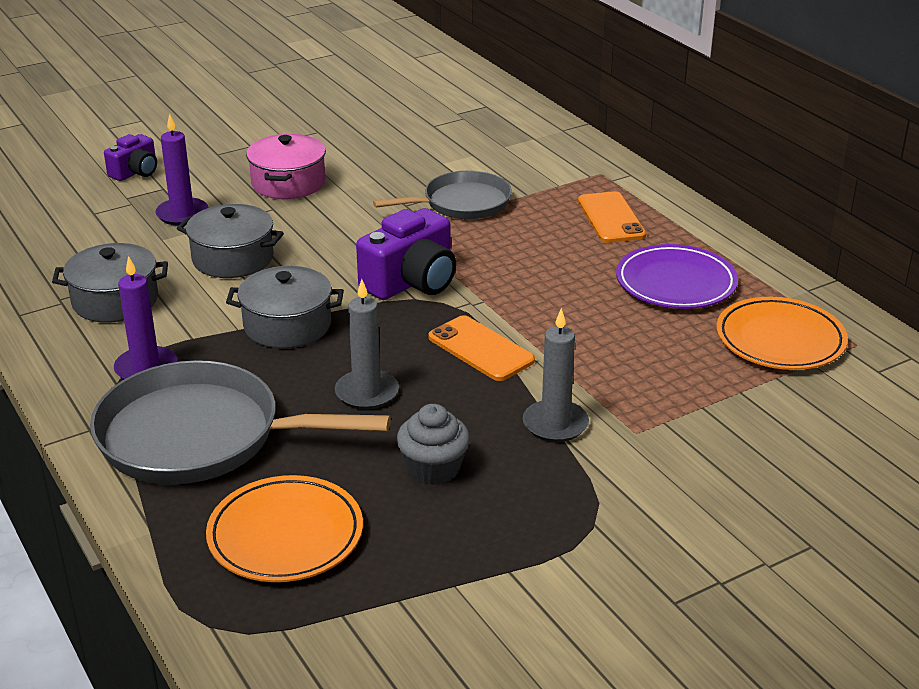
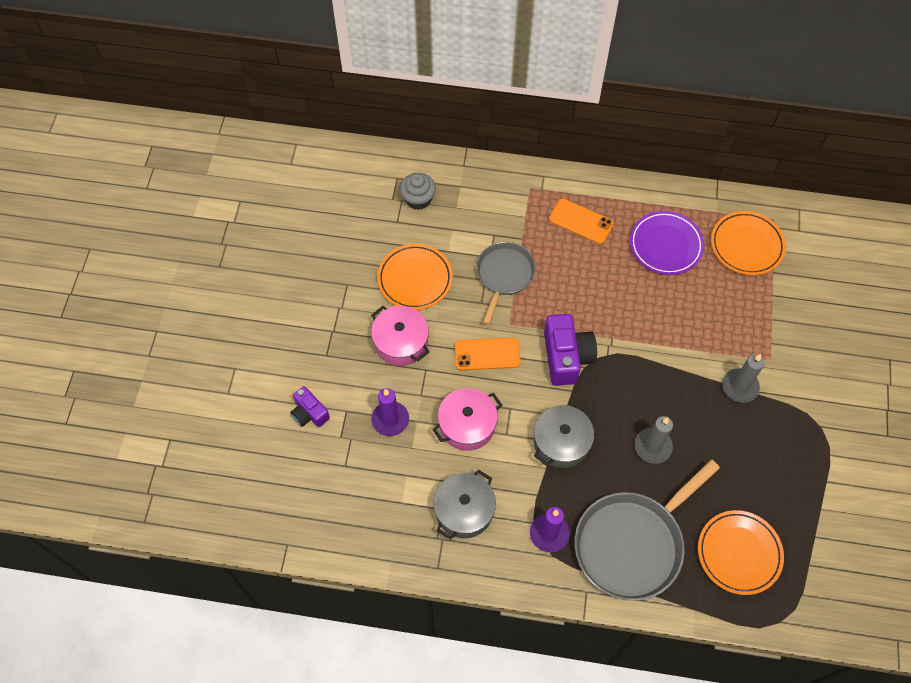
camera: 50 degrees left, 30 degrees up
(135, 172) = (309, 413): purple camera -> purple camera turned 150 degrees clockwise
(233, 258) = (467, 425): grey pot -> pink pot
(378, 160) = (415, 279): none -> orange plate
(433, 468) = (735, 460): grey cupcake -> grey cupcake (418, 199)
(481, 349) = (654, 371): orange phone -> orange phone (487, 354)

